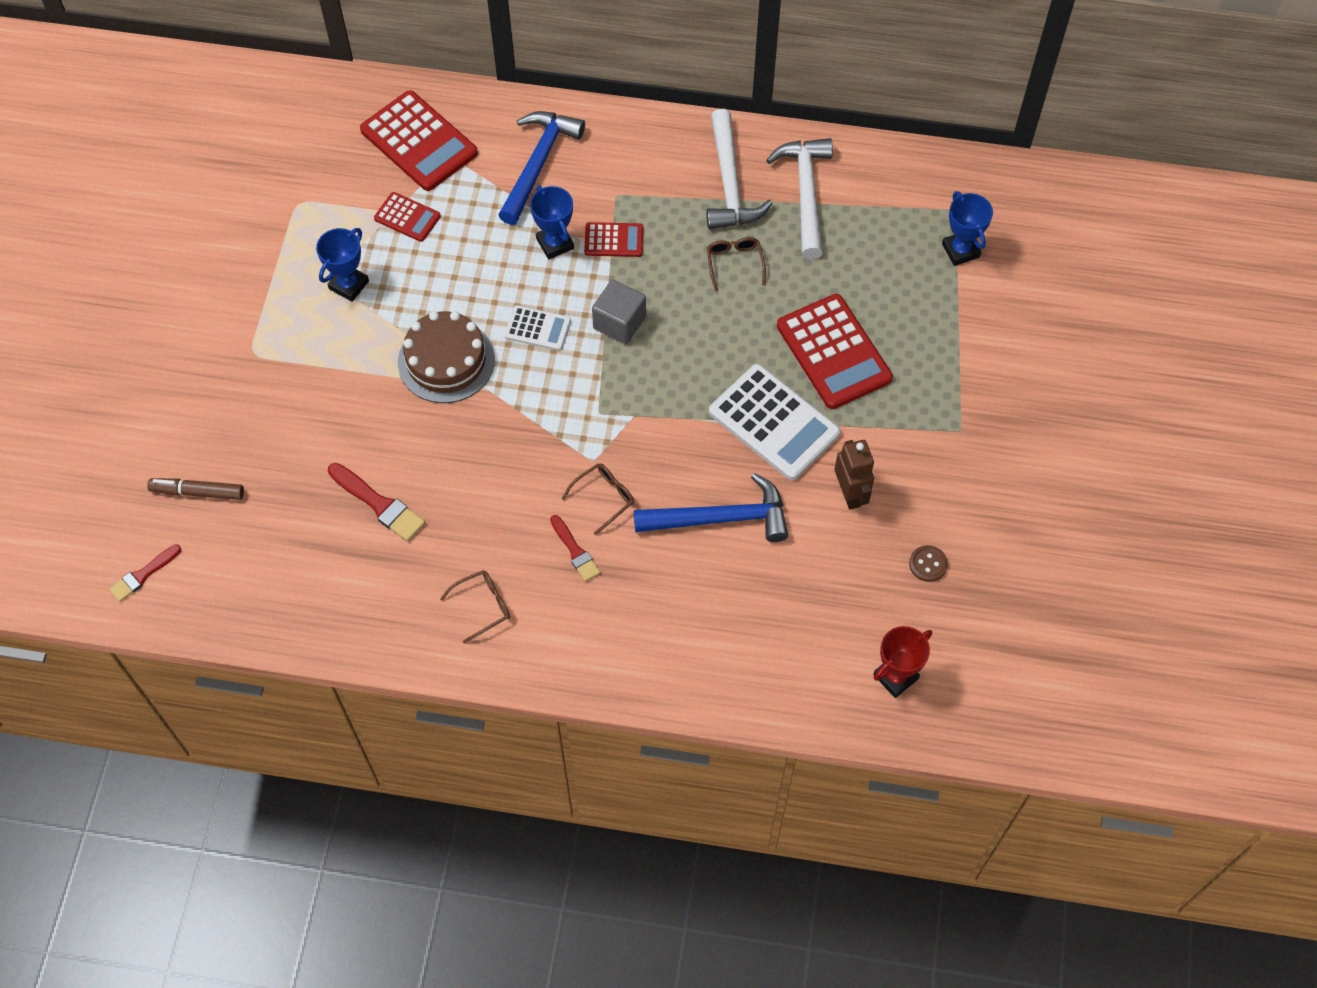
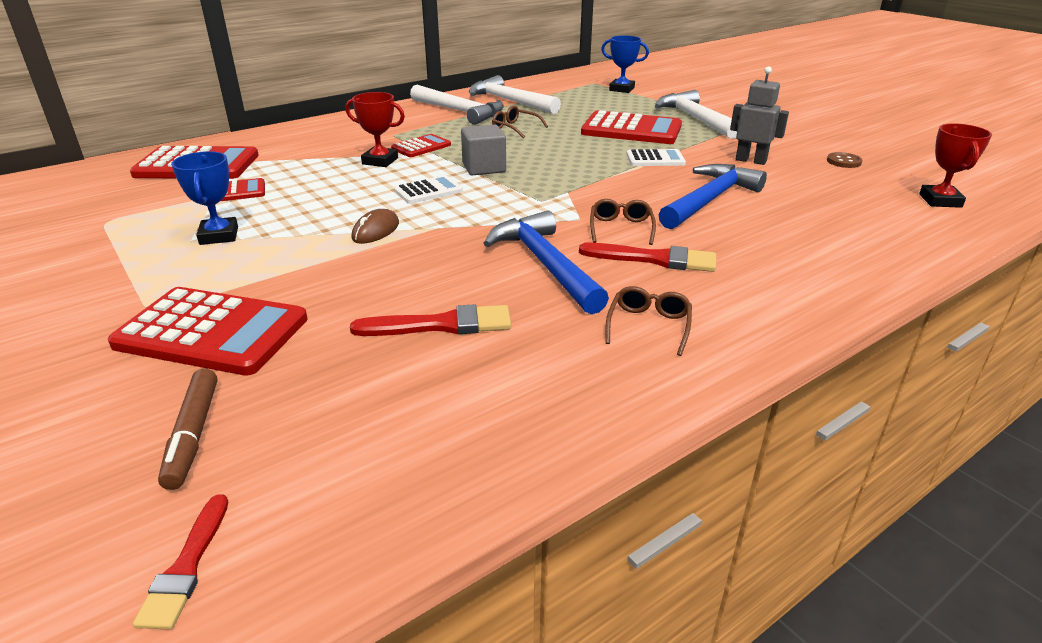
camera: 45 degrees left, 30 degrees down
(198, 492) = (193, 435): brown marker -> brown marker turned 60 degrees counterclockwise
(264, 406) = (212, 332): none -> red calculator
(446, 361) = (376, 231): brown cake -> brown mouse
(538, 164) = (315, 143): blue hammer -> blue hammer (545, 265)
(555, 243) = (380, 161): blue trophy -> red trophy
(575, 551) = (654, 259): red brush -> red brush, size x1.51
(774, 423) = (655, 159): white calculator -> white calculator, size x0.53
(850, 494) = (751, 160): brown robot -> grey robot
(929, 379) = (695, 119): none -> white hammer

